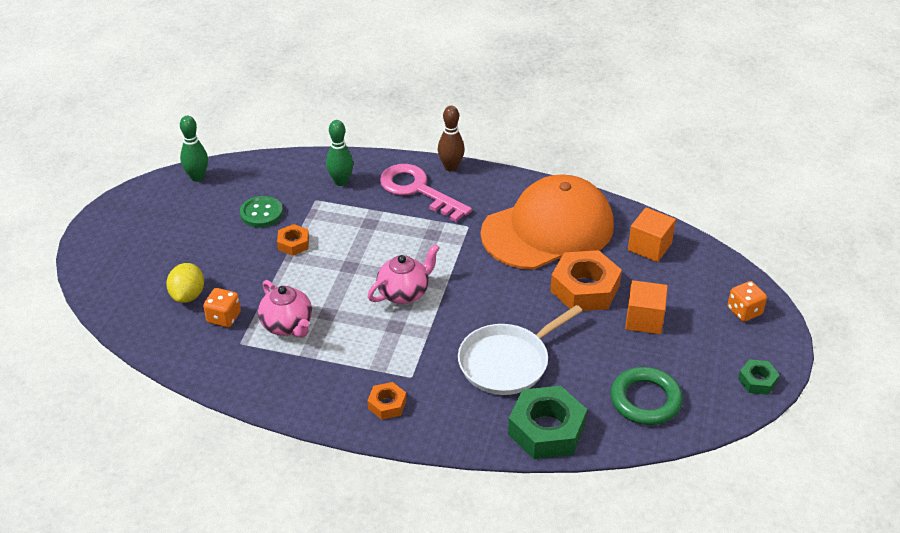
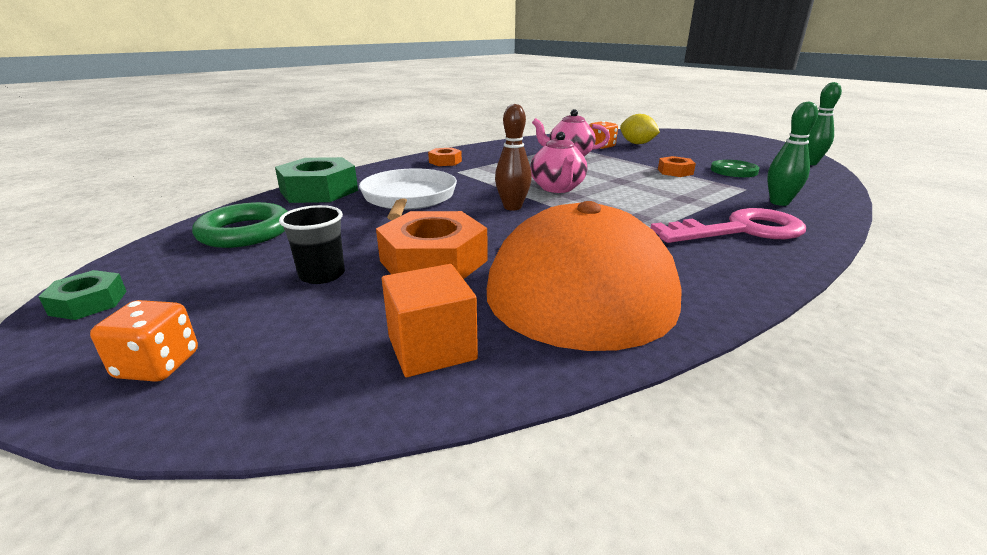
camera: 125 degrees right, 15 degrees down
(451, 167) = (795, 262): brown bowling pin -> brown bowling pin (512, 207)
(644, 319) = (322, 275): orange cube -> black cup

